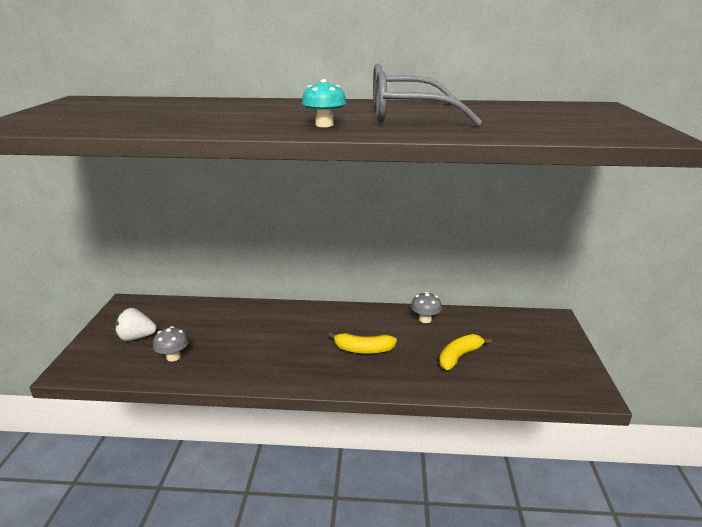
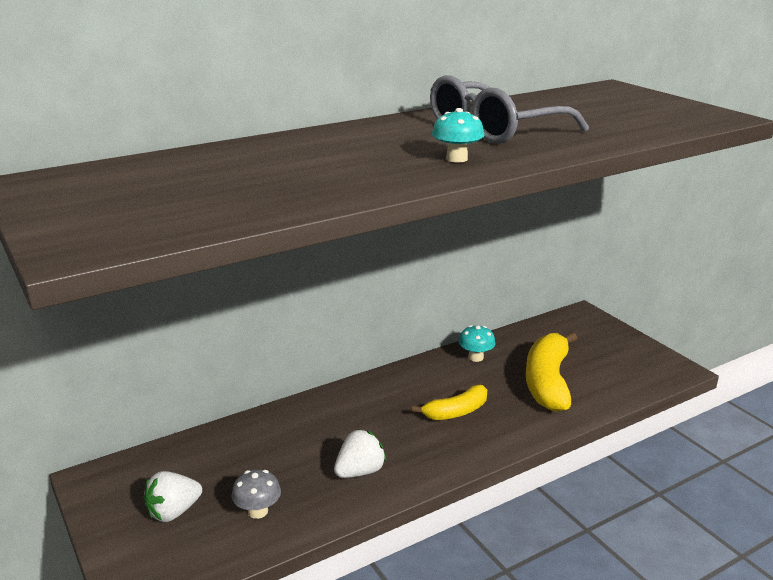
camera: 35 degrees left, 0 degrees up
(255, 360) = (360, 471): none -> white strawberry
(425, 319) = (476, 357): grey mushroom -> turquoise mushroom
(459, 357) = (548, 382): yellow banana -> yellow banana, size x1.70

